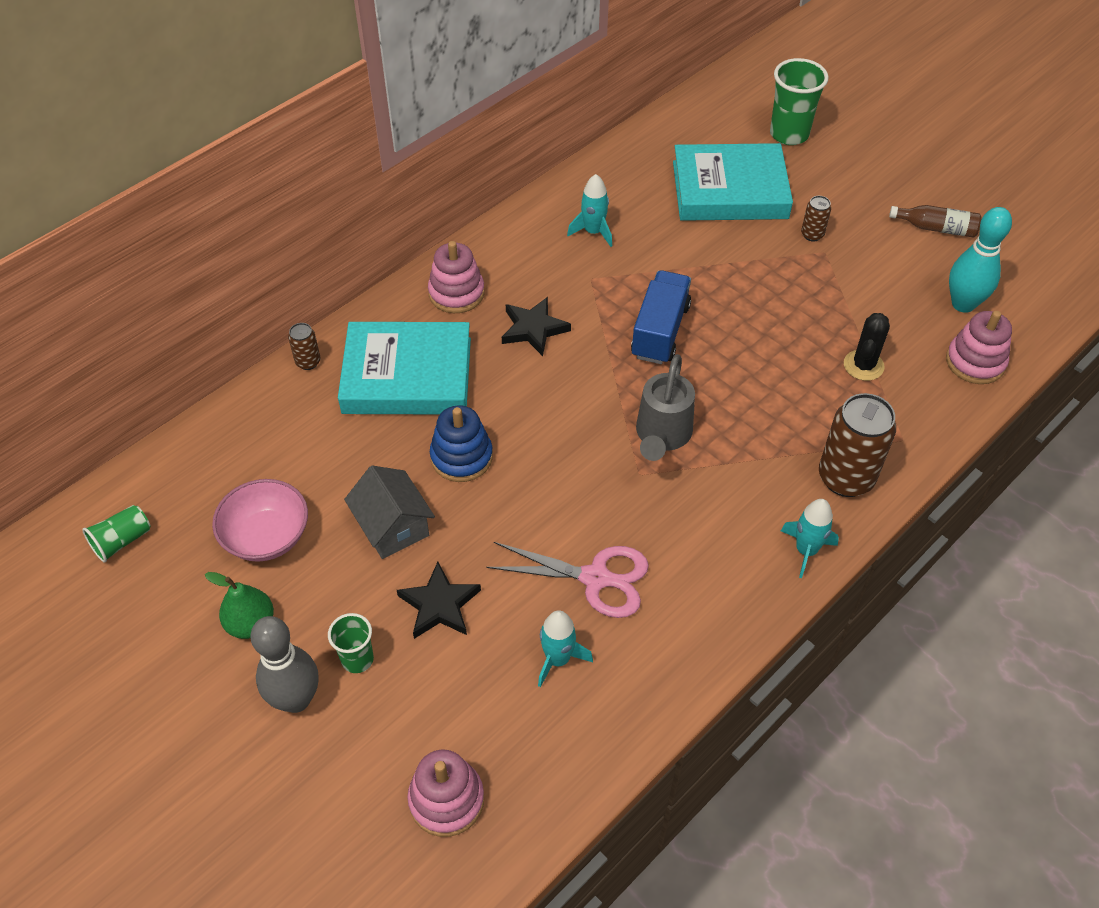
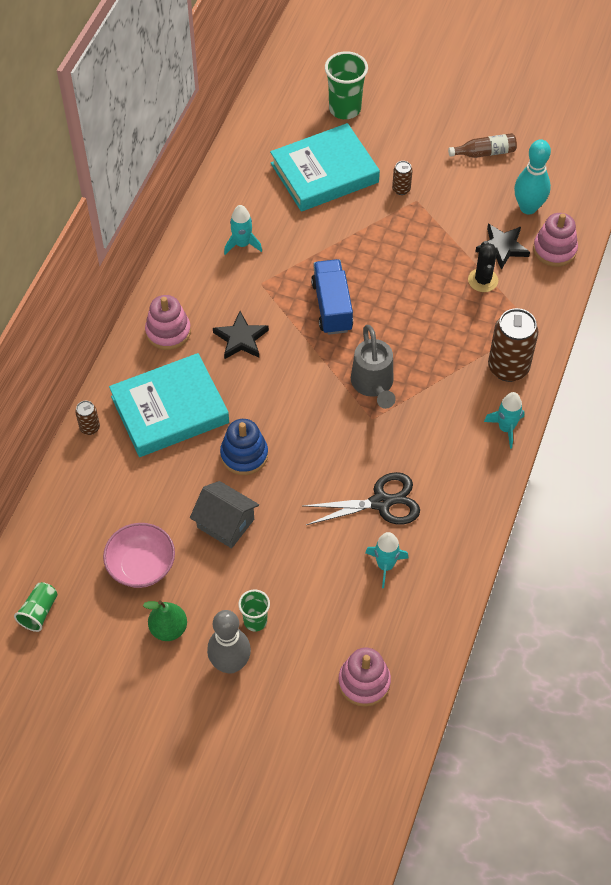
camera: 25 degrees left, 5 degrees up
(439, 605) = (288, 563): black star -> black star (502, 247)
(595, 578) = (381, 502): pink scissors -> black scissors

